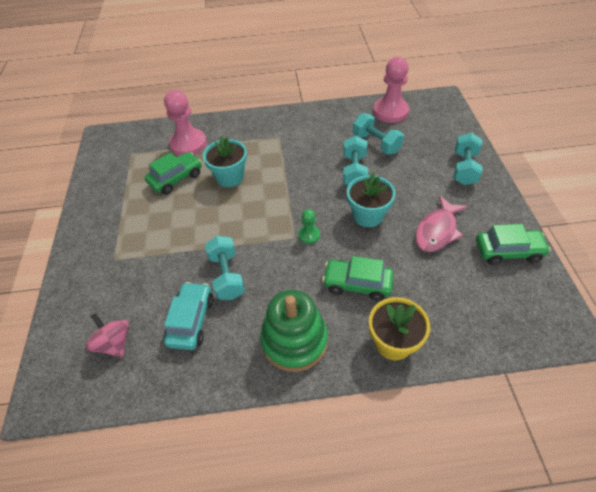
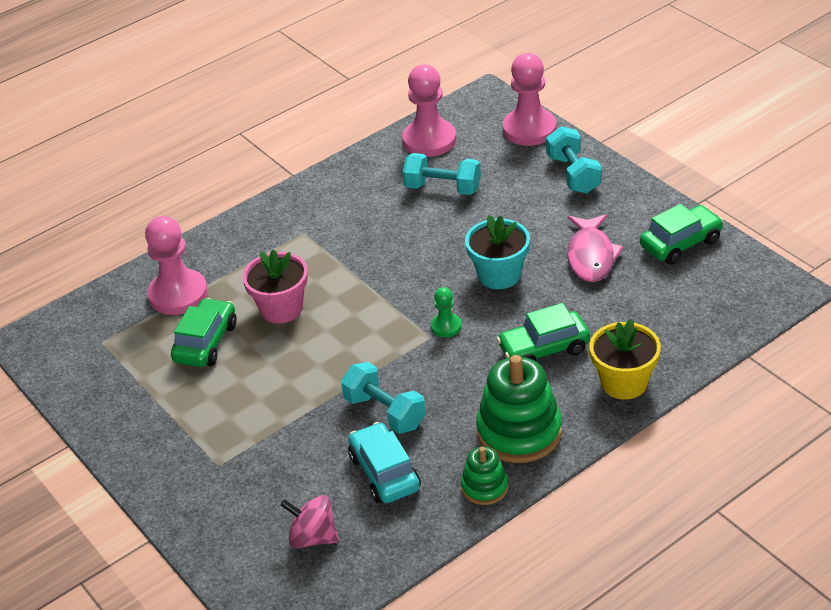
camera: 30 degrees left, 10 degrees down
(230, 177) = (281, 308): turquoise flower pot -> pink flower pot
(239, 372) = (484, 487): none -> green stacking toy
(354, 171) = (442, 233): turquoise dumbbell -> none
(456, 128) = (529, 129): none -> pink pawn

